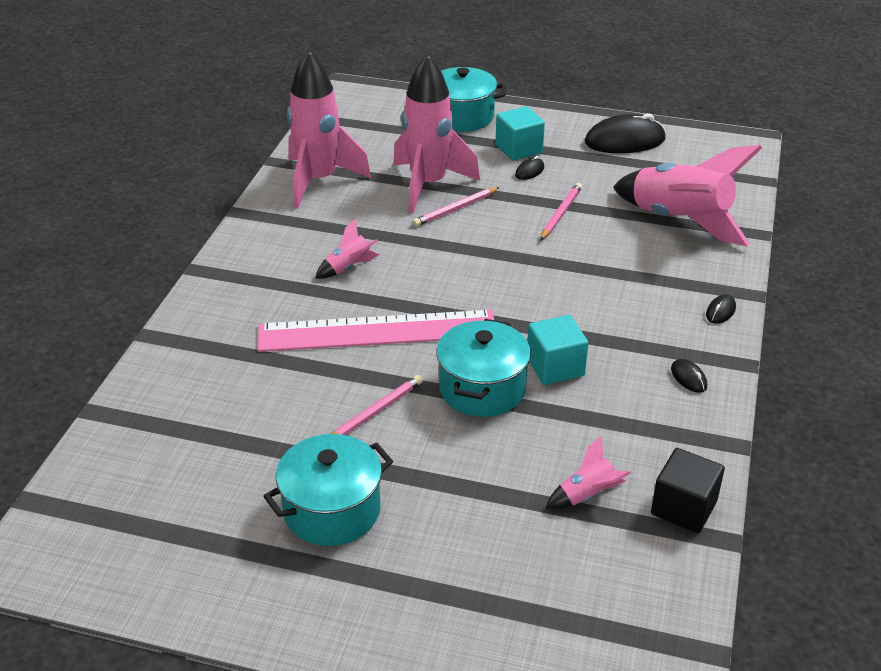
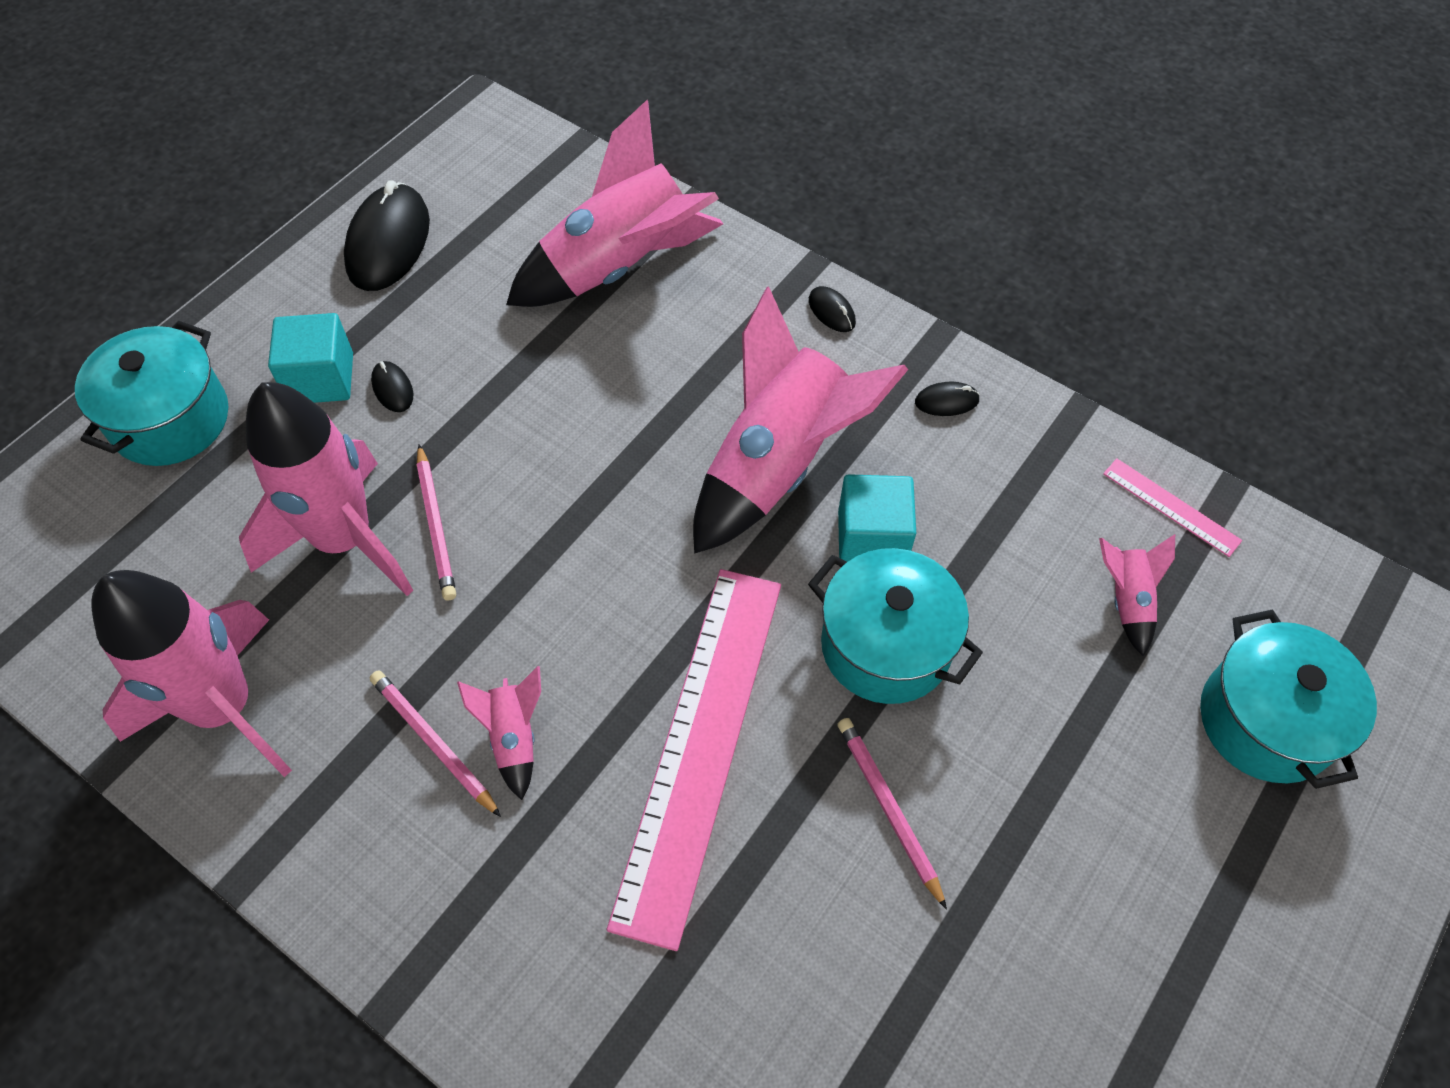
camera: 70 degrees left, 20 degrees up
(332, 510) = (1079, 935): turquoise pot -> turquoise pot (1266, 721)
(560, 214) = (527, 394): pink pencil -> pink pencil (433, 743)
(582, 316) = (778, 465): none -> pink rocket
(683, 508) = (1171, 507): black cube -> pink ruler

